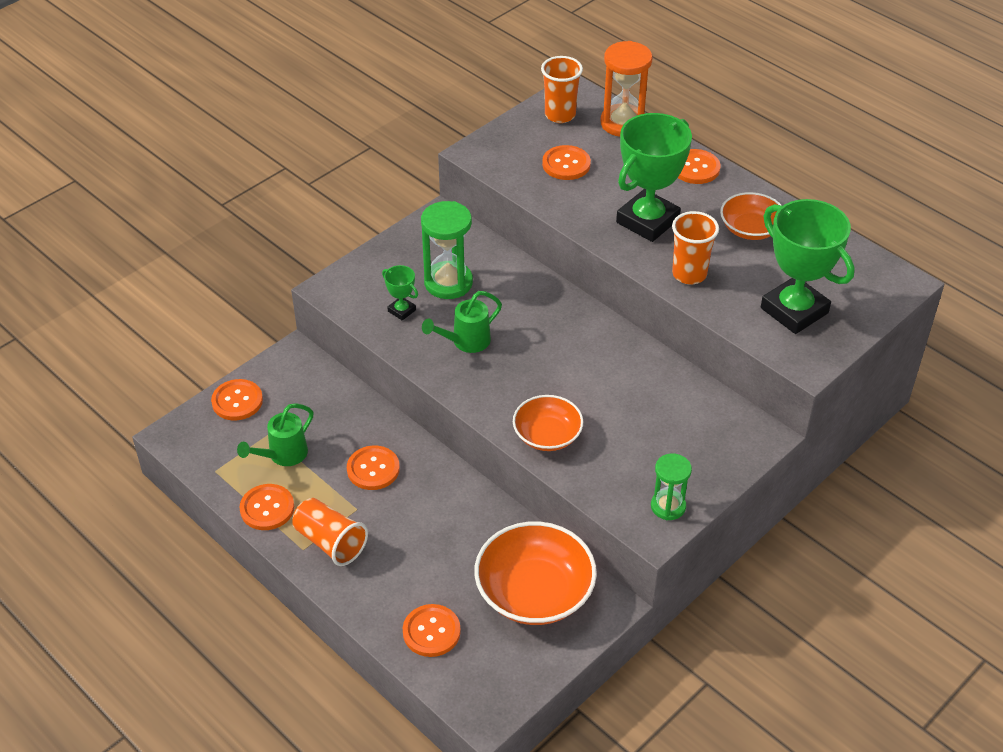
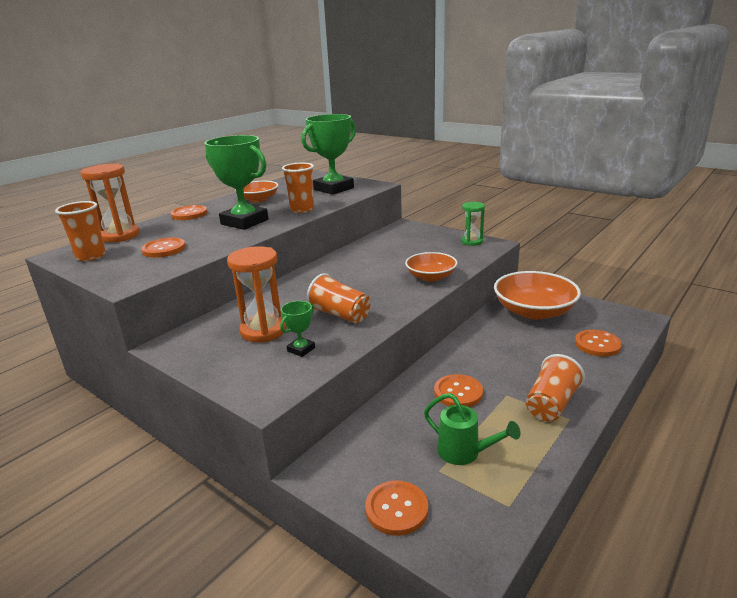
camera: 95 degrees left, 20 degrees down
(267, 508) = (537, 451): orange button -> none
(448, 283) = (263, 331): green hourglass -> orange hourglass
(466, 342) = (340, 315): green watering can -> orange cup

